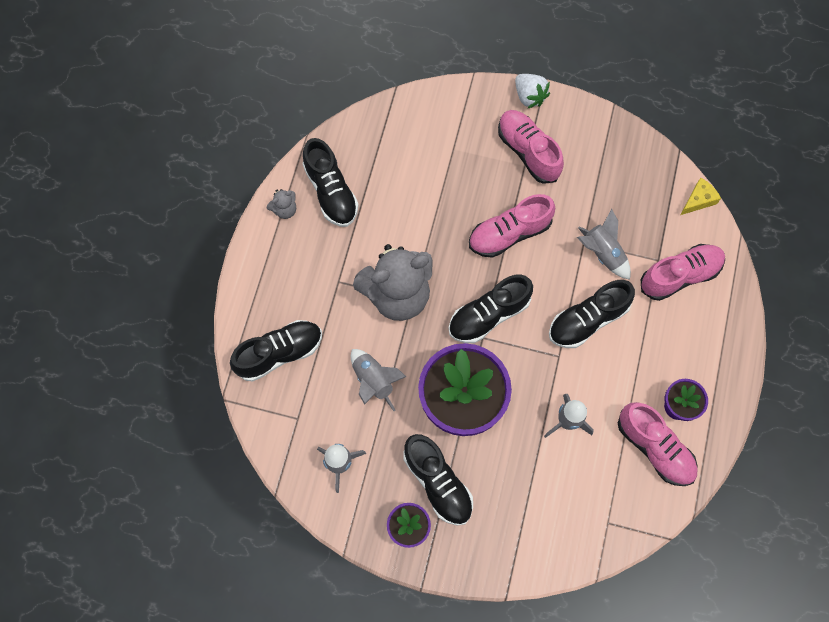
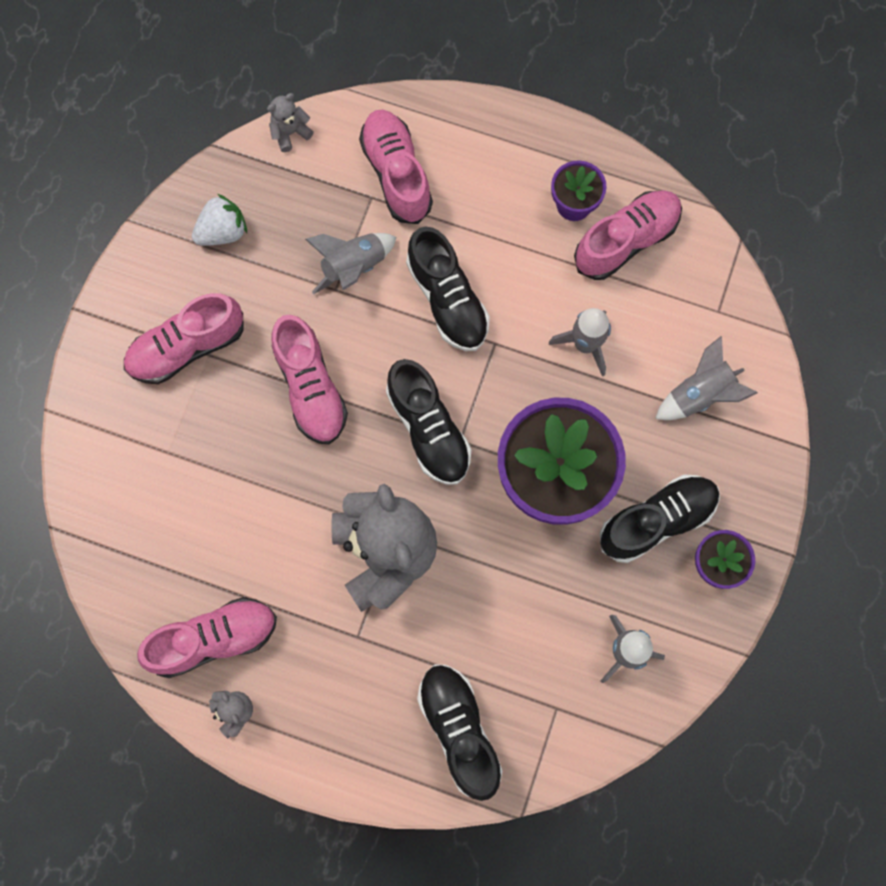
camera: 85 degrees left, 5 degrees up
(331, 192) = (214, 639): black shoe -> pink shoe
(373, 381) = (510, 596): grey rocket -> grey rocket (699, 394)
(529, 96) = (98, 334): white strawberry -> white strawberry (223, 231)
(698, 200) = (290, 132): yellow cheese -> grey teddy bear

